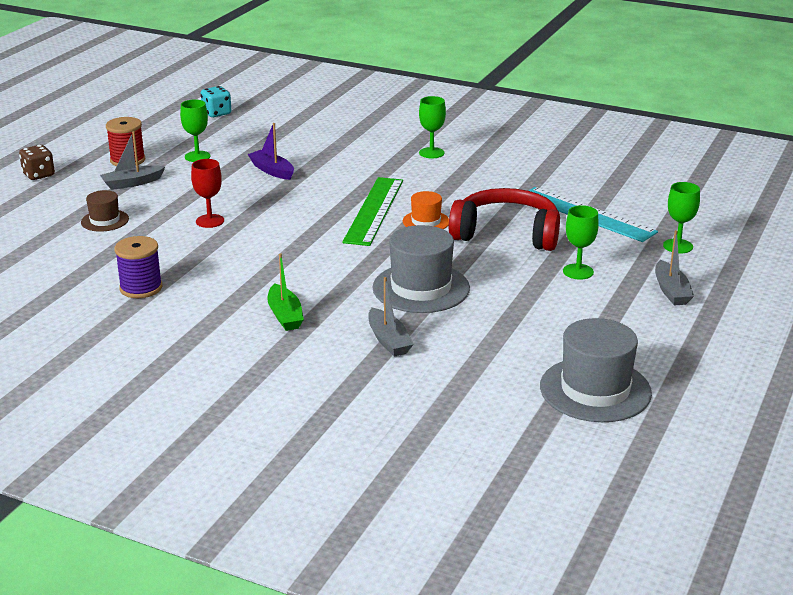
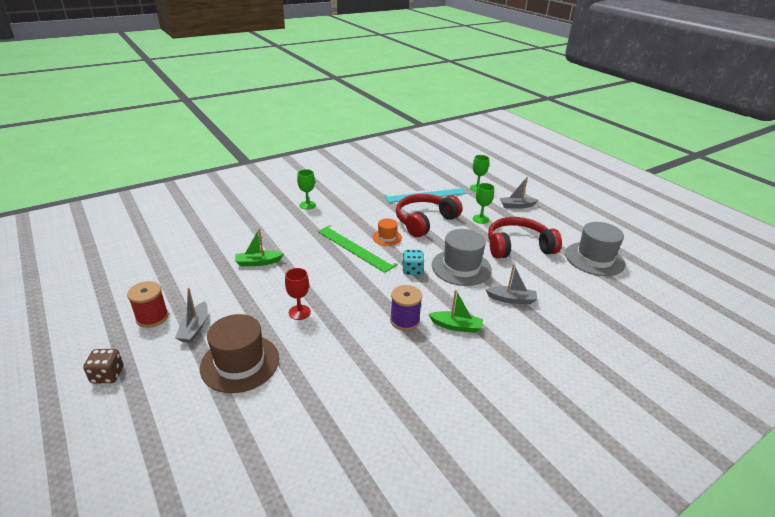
camera: 60 degrees left, 5 degrees up
(105, 220) = (240, 363): brown hat -> brown hat, size x1.87
(141, 288) = (366, 379): purple spool -> purple spool (405, 320)
(197, 156) = (194, 284): green goblet -> none
(216, 113) = (138, 252): turquoise dice -> turquoise dice (412, 270)
(272, 171) = (258, 262): purple boat -> green boat
(537, 318) = (518, 247): none -> red headphones
(671, 291) = (516, 206): grey boat -> grey boat turned 150 degrees clockwise

